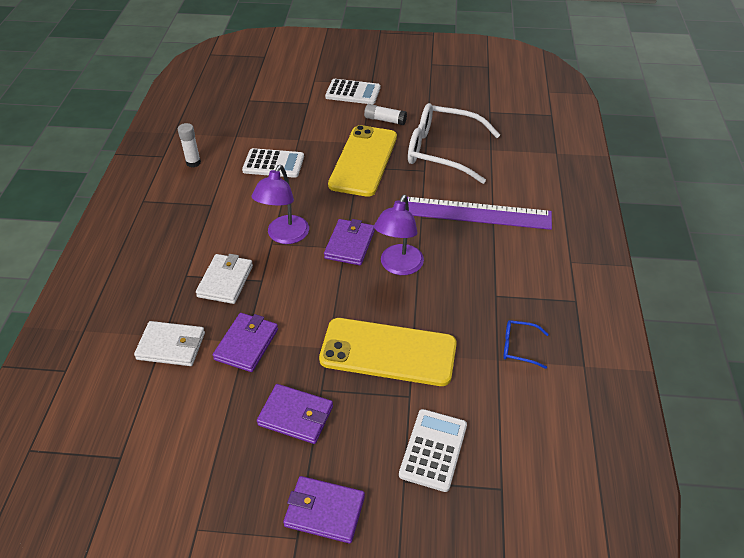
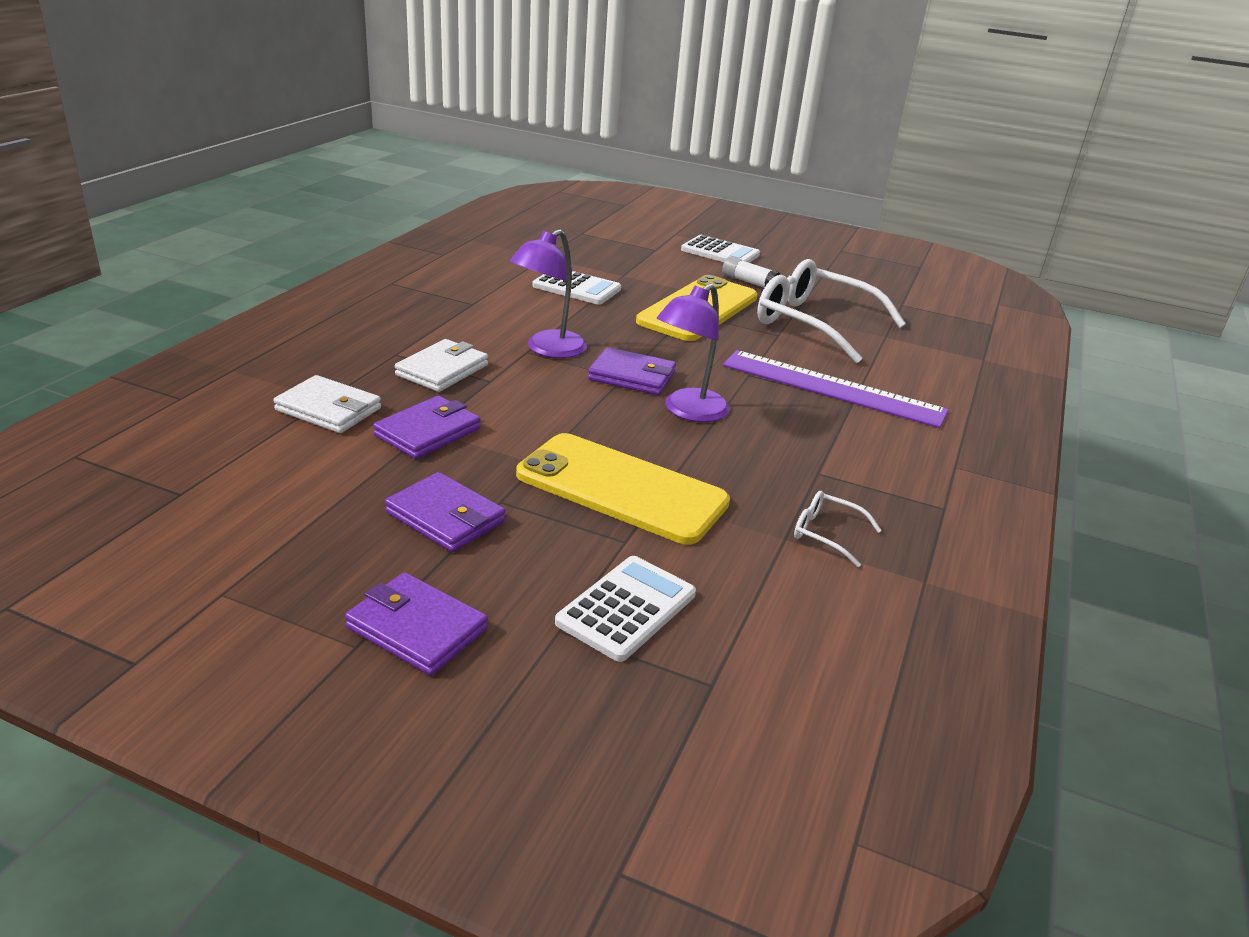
camera: 15 degrees right, 15 degrees down
(193, 163) = (476, 266): white glue stick -> none
(349, 244) = (632, 376): purple wallet -> purple wallet turned 75 degrees clockwise
(519, 347) = (827, 534): blue glasses -> white glasses

